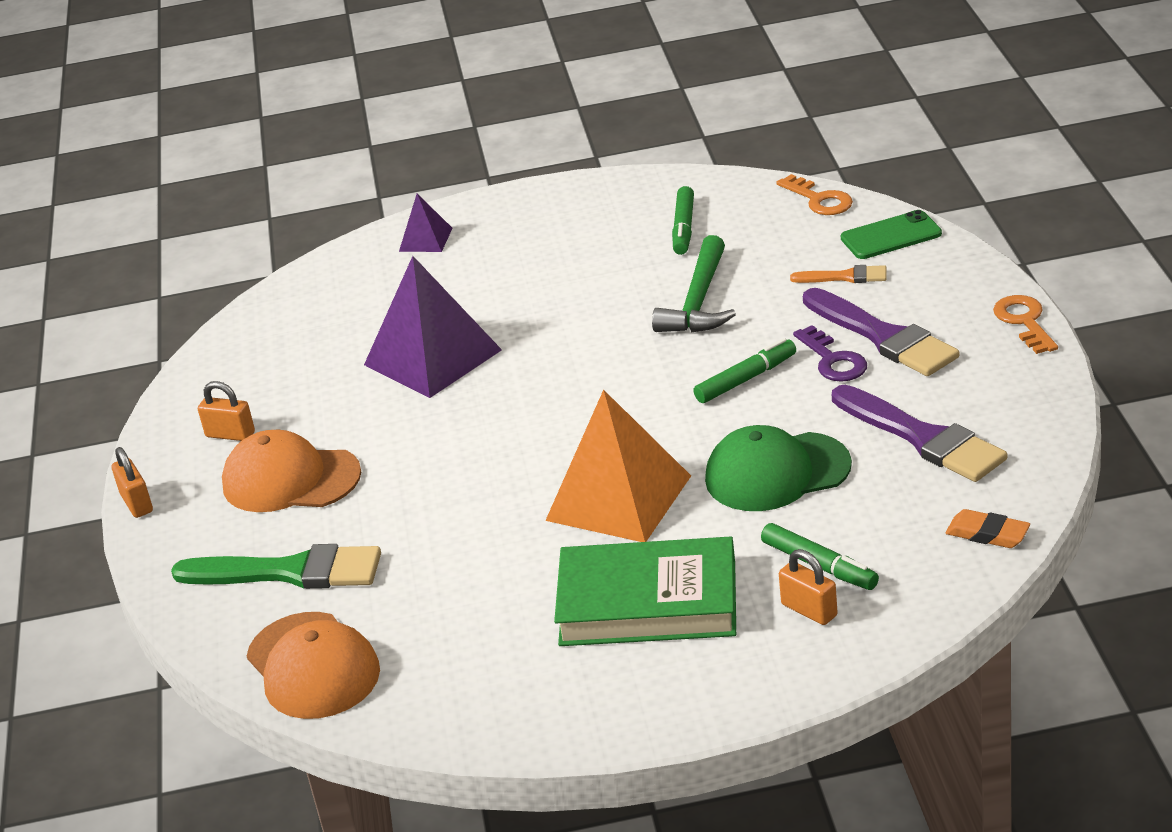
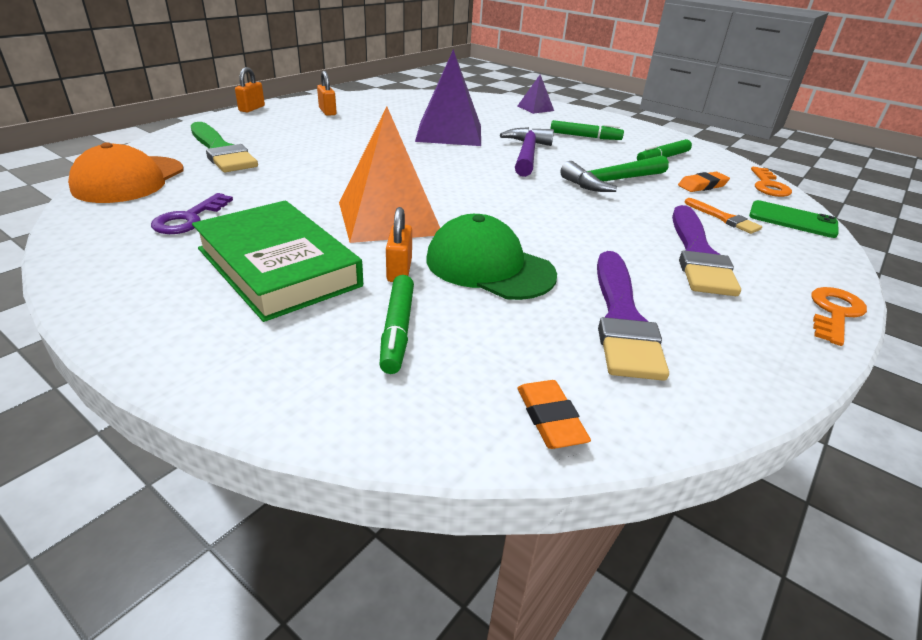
camera: 40 degrees right, 0 degrees up
(290, 479) = (305, 131): orange cap -> none
(564, 325) = (526, 154): none -> purple hammer
(746, 379) = (569, 220): green marker -> green marker (585, 137)
(772, 244) = (702, 186): none -> orange eraser
(809, 610) = (330, 348): orange padlock -> orange padlock (399, 270)
(833, 360) = (640, 244): purple key -> purple key (189, 219)

